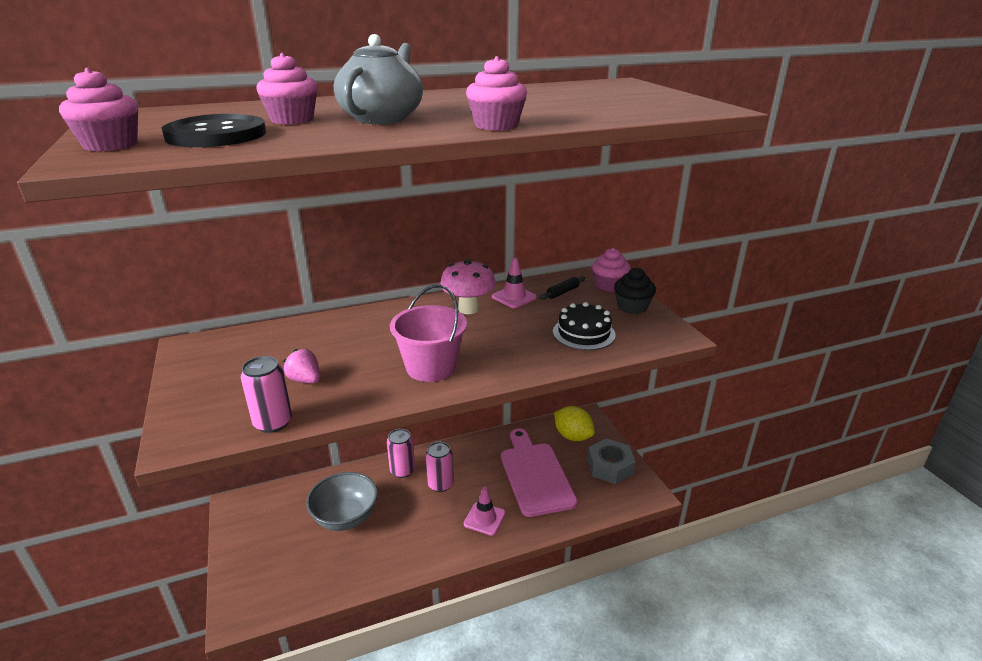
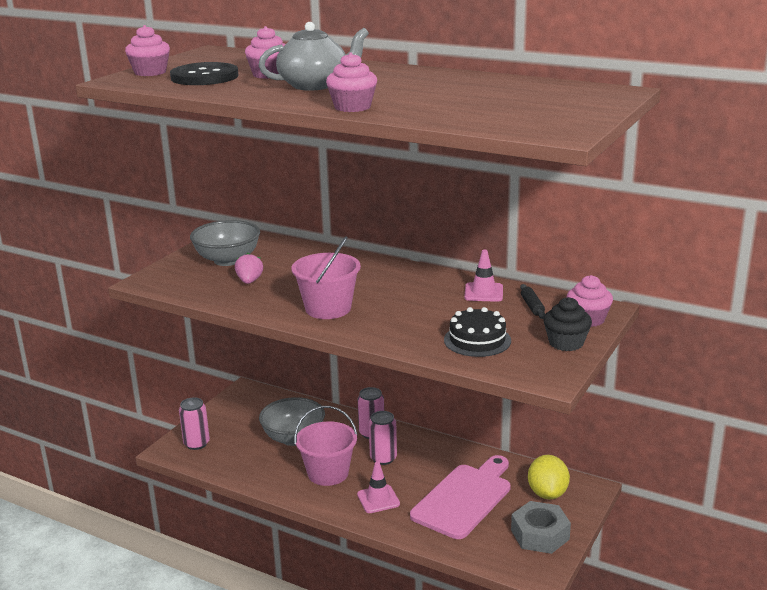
camera: 50 degrees right, 5 degrees down
(238, 371) = (227, 260): none -> grey bowl
(273, 423) = (196, 295): pink can -> pink can (196, 444)
(418, 526) = (328, 473): none -> pink bucket
(468, 309) = (430, 285): pink mushroom -> none
(562, 292) = (532, 306): black rolling pin -> black rolling pin turned 75 degrees clockwise

